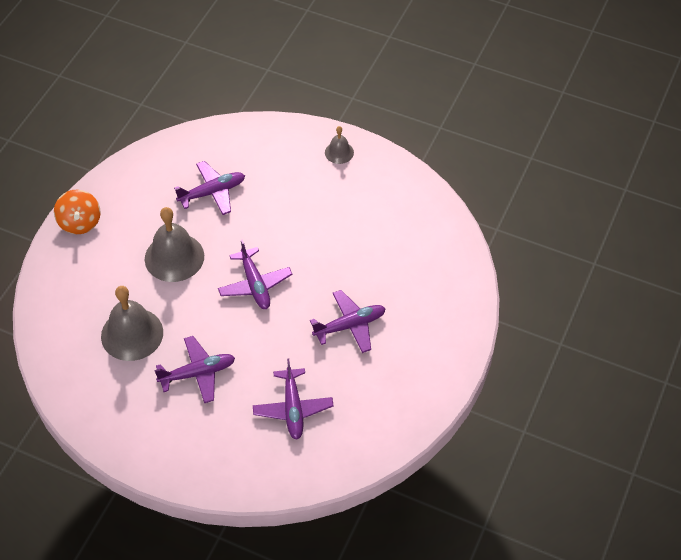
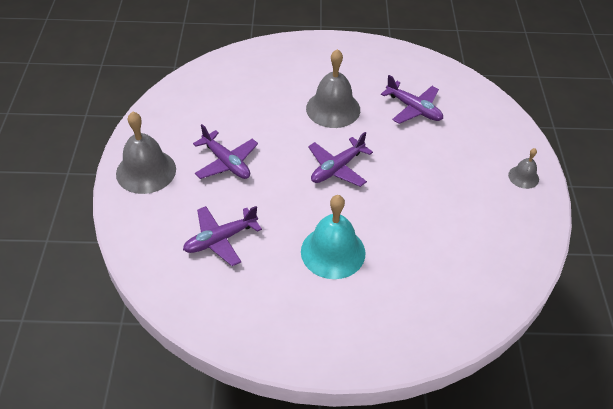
camera: 65 degrees right, 5 degrees down
(80, 222) = (331, 47): orange spinning top -> none
(132, 334) = (244, 110): grey bell -> grey bell (146, 171)
(350, 326) = (333, 252): purple plane -> turquoise bell

